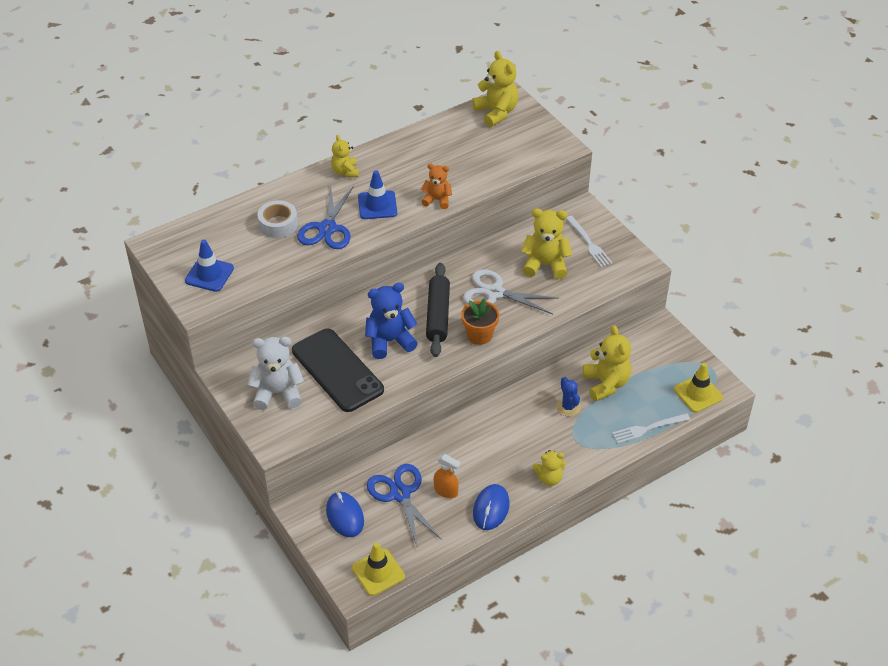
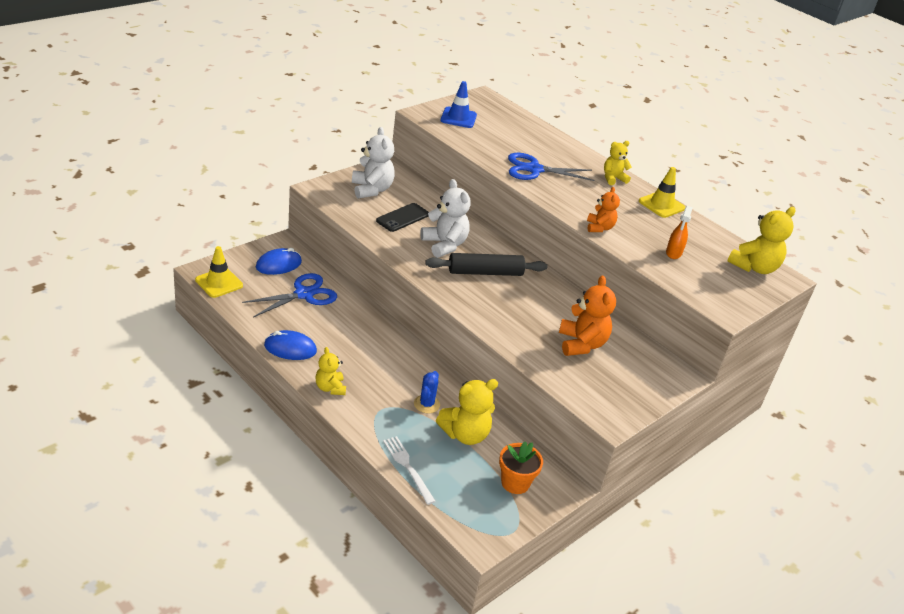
camera: 75 degrees right, 10 degrees down
(278, 224) = (529, 146): white tape -> none
(337, 370) = (402, 218): black phone -> black phone, size x0.58
(377, 205) = (576, 195): blue traffic cone -> none
(389, 341) = (444, 245): blue teddy bear -> white teddy bear
(446, 491) = (309, 321): orange spray bottle -> orange spray bottle (673, 253)
(479, 335) = (466, 297): orange flower pot -> orange flower pot (515, 483)
(495, 293) = (527, 308): white scissors -> none
(545, 264) = (581, 344): yellow teddy bear -> orange teddy bear
(568, 407) = (426, 404): blue cactus -> blue cactus turned 45 degrees counterclockwise
(589, 243) = (628, 378): white fork -> none
(698, 393) = (469, 515): yellow traffic cone -> yellow traffic cone (661, 205)

